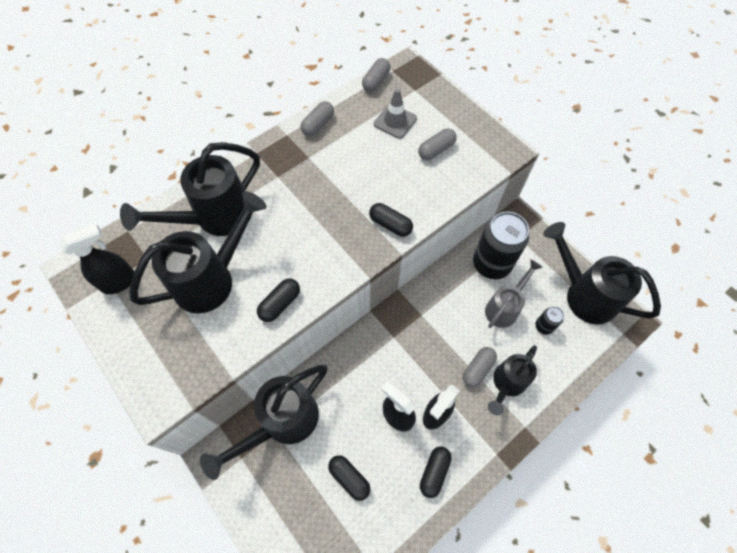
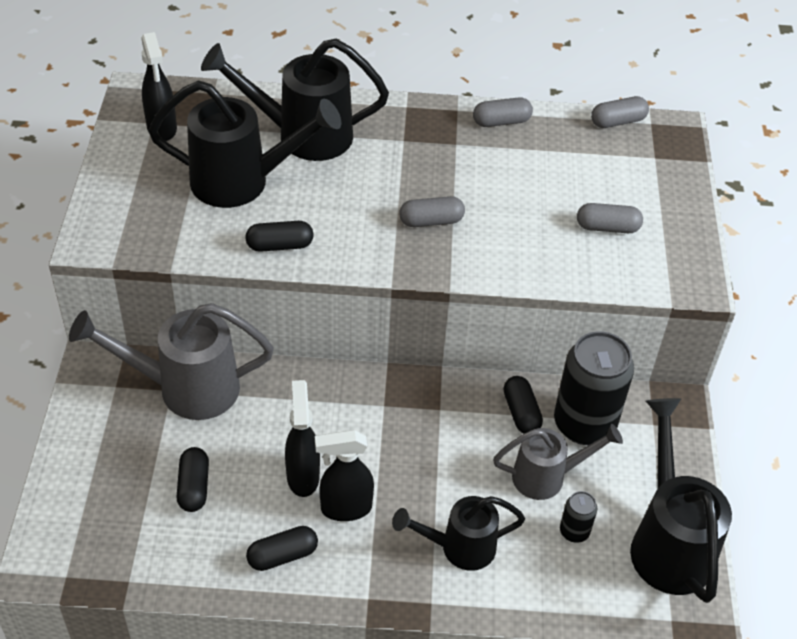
camera: 40 degrees right, 15 degrees down
(120, 282) = (162, 129): black spray bottle -> black spray bottle turned 60 degrees clockwise
(282, 422) = (186, 388): black watering can -> grey watering can
(390, 225) = (470, 258): black capsule -> black capsule (521, 413)
(395, 121) = (593, 172): grey traffic cone -> none
(478, 369) = (442, 507): grey capsule -> grey capsule (431, 221)

